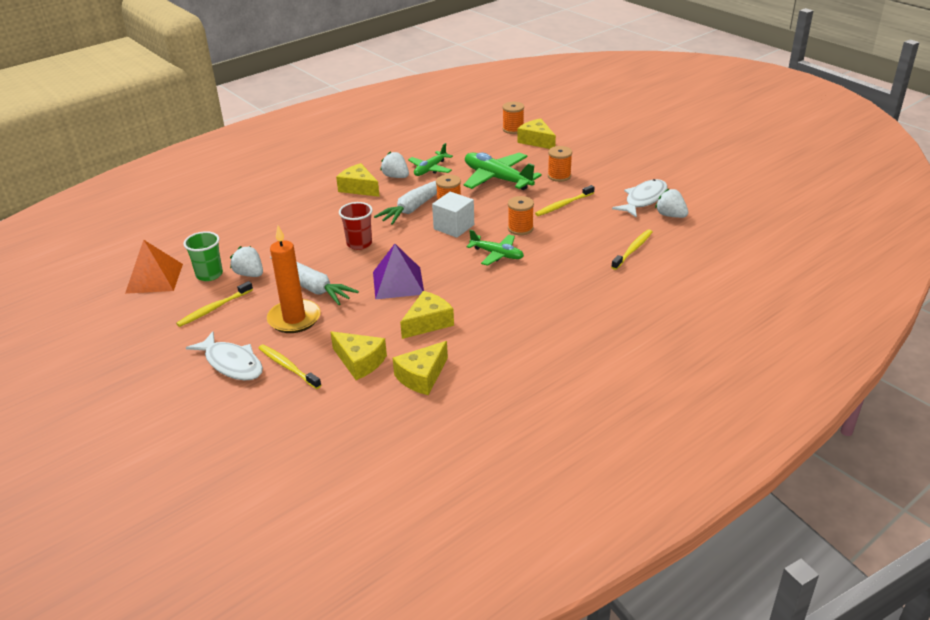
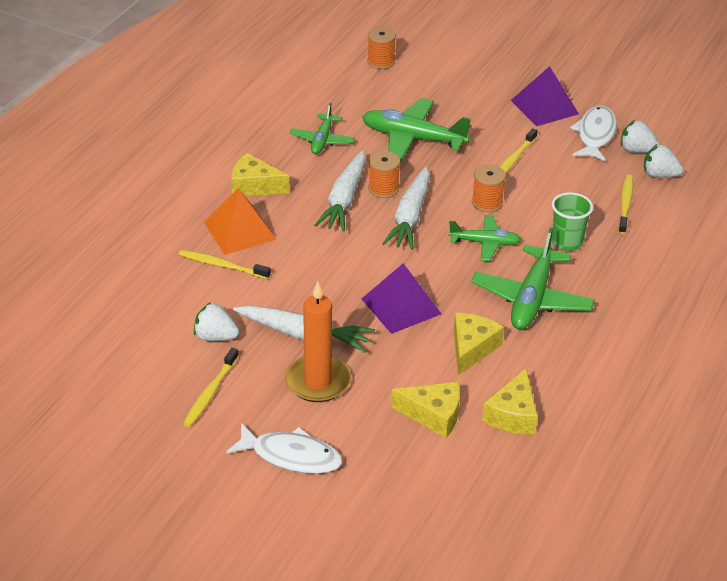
camera: 25 degrees left, 5 degrees up
(154, 278) = (98, 371): orange pyramid -> orange pyramid (240, 231)
(209, 275) = (165, 349): green cup -> green cup (567, 242)
(287, 367) = (358, 442): yellow toothbrush -> yellow toothbrush (221, 265)
(359, 244) = (316, 265): red cup -> none
(396, 177) = (288, 160): white strawberry -> white strawberry (659, 175)
(454, 227) = (410, 217): white cube -> white carrot
(503, 299) = (532, 299): none -> green plane
(536, 141) = (421, 74): yellow cheese -> none
(559, 176) = (481, 121): orange spool -> none
(616, 175) = (544, 107): none -> purple pyramid

